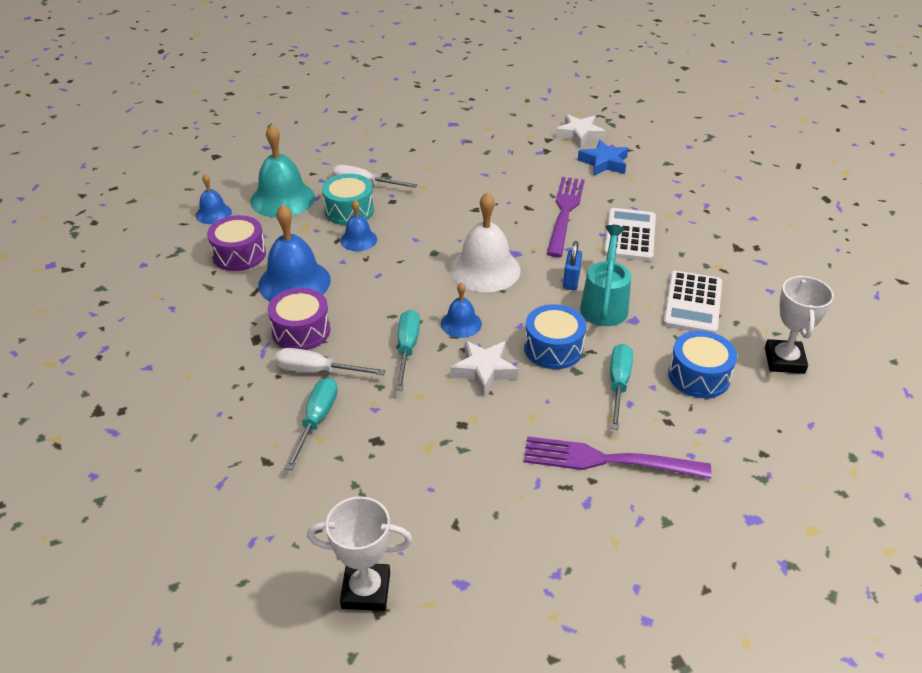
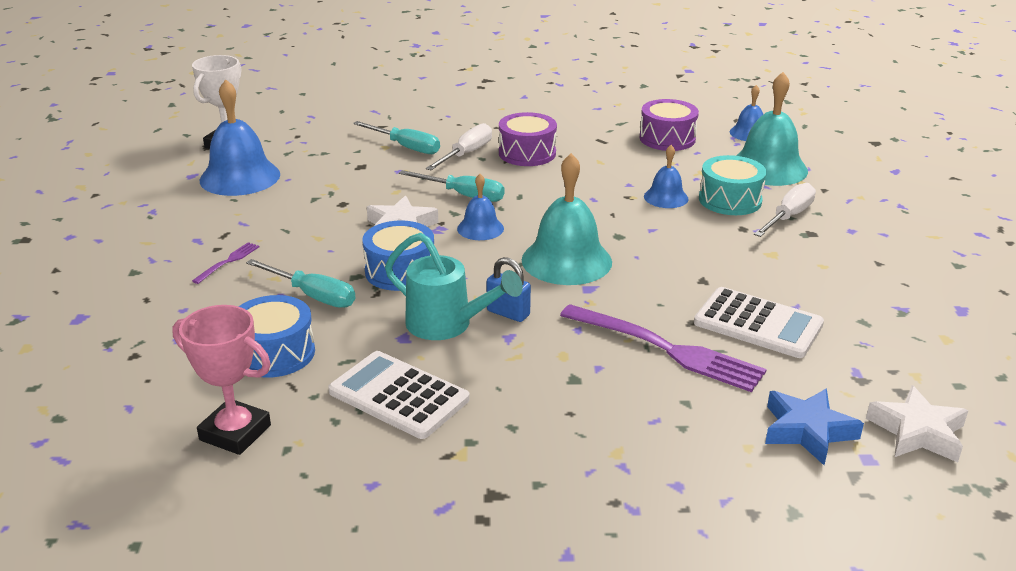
camera: 110 degrees right, 10 degrees down
(294, 282) = (605, 158): blue bell -> blue bell (240, 177)
(485, 269) = (566, 260): white bell -> turquoise bell
(607, 460) = (228, 261): purple fork -> purple fork, size x0.45
(629, 235) = (582, 391): white calculator -> white calculator (758, 324)
(784, 360) = (235, 432): white trophy -> pink trophy

